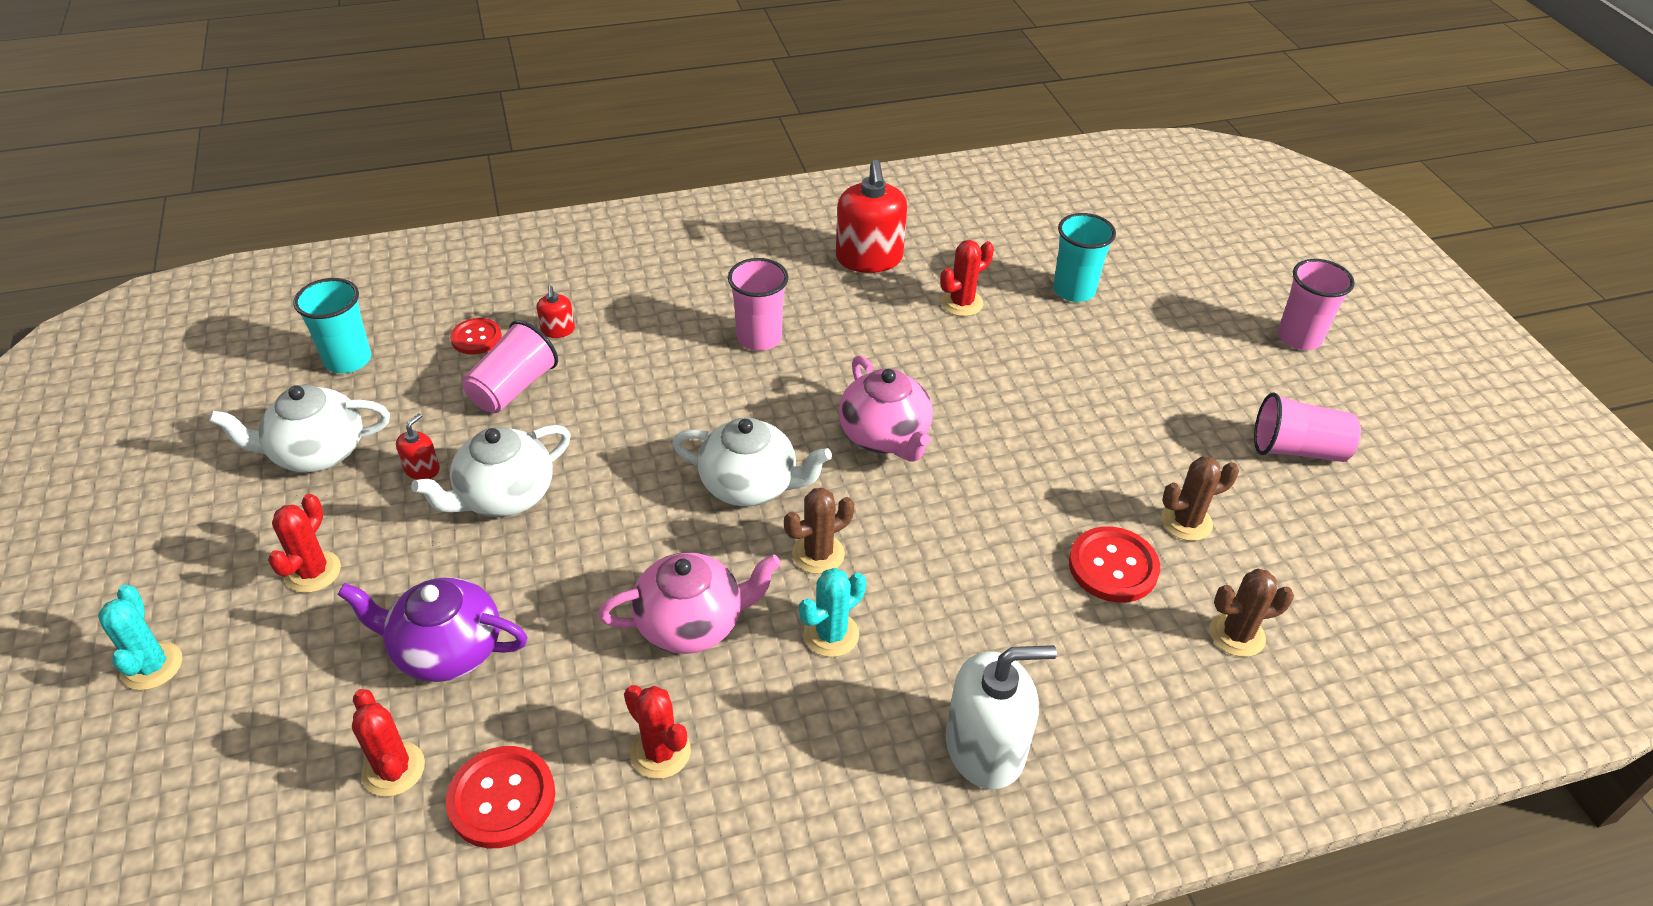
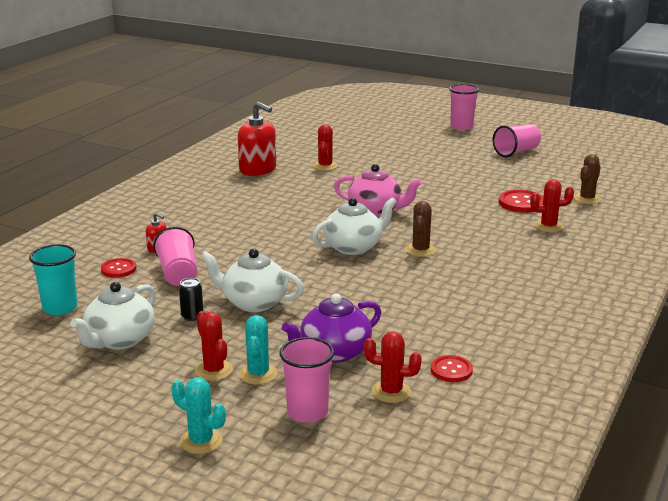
camera: 45 degrees left, 20 degrees down
(422, 469) = (192, 316): red soap dispenser -> black can
(502, 798) = (451, 370): red button -> red button, size x0.66
(504, 496) = (253, 303): white teapot -> white teapot turned 105 degrees clockwise
(660, 752) = (479, 324): red cactus -> red cactus (548, 226)
(692, 623) = (415, 290): pink teapot -> none
(759, 338) = (262, 209): pink cup -> pink cup (307, 412)
(831, 634) = (470, 265): turquoise cactus -> turquoise cactus (258, 374)
(985, 748) = (574, 261): white soap dispenser -> none
(1073, 290) = (360, 146): turquoise cup -> none
(1186, 522) = (520, 182): brown cactus -> none

